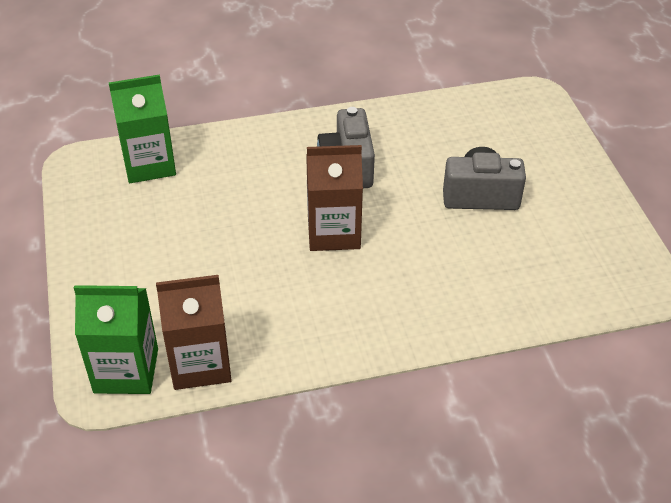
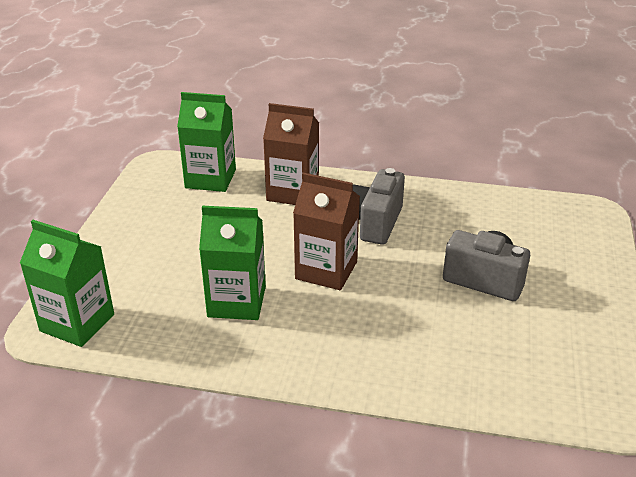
camera: 25 degrees right, 10 degrees down
(200, 363) = (139, 337): brown carton -> brown carton (292, 192)
(270, 293) = (236, 302): none -> green carton

